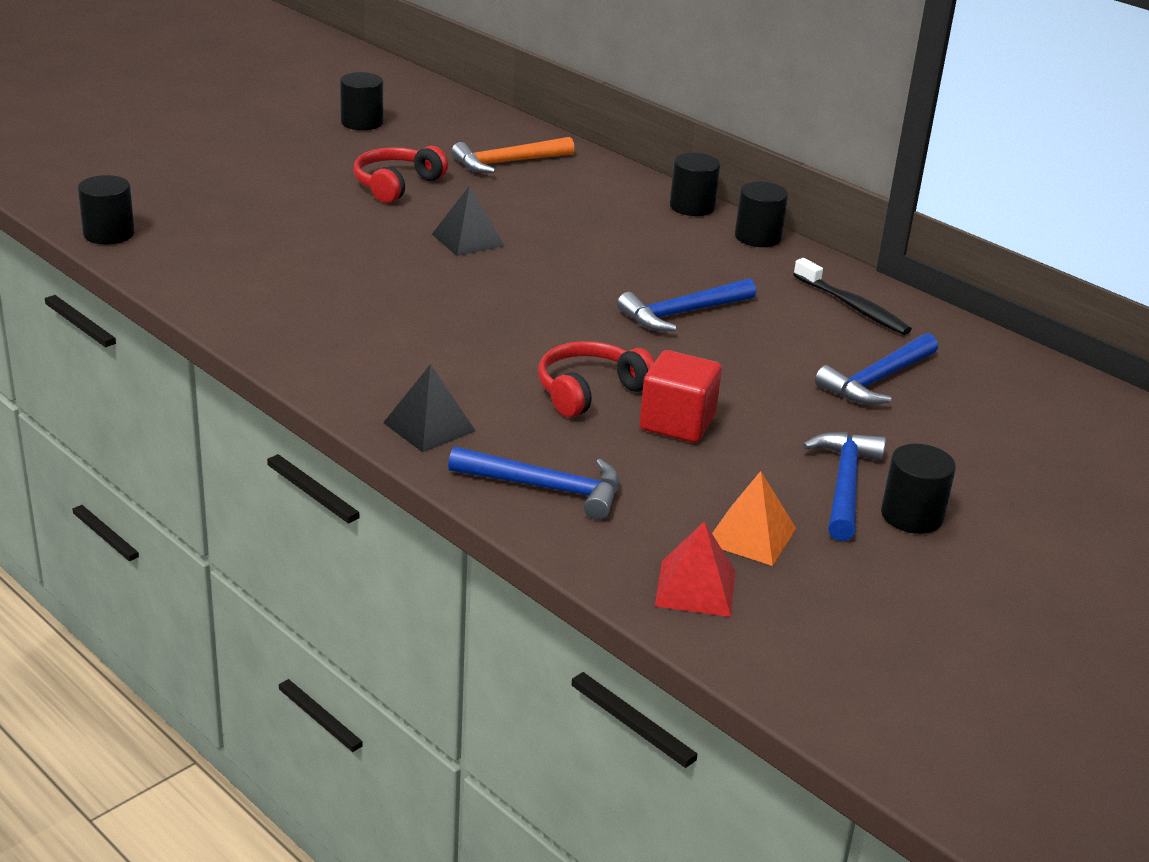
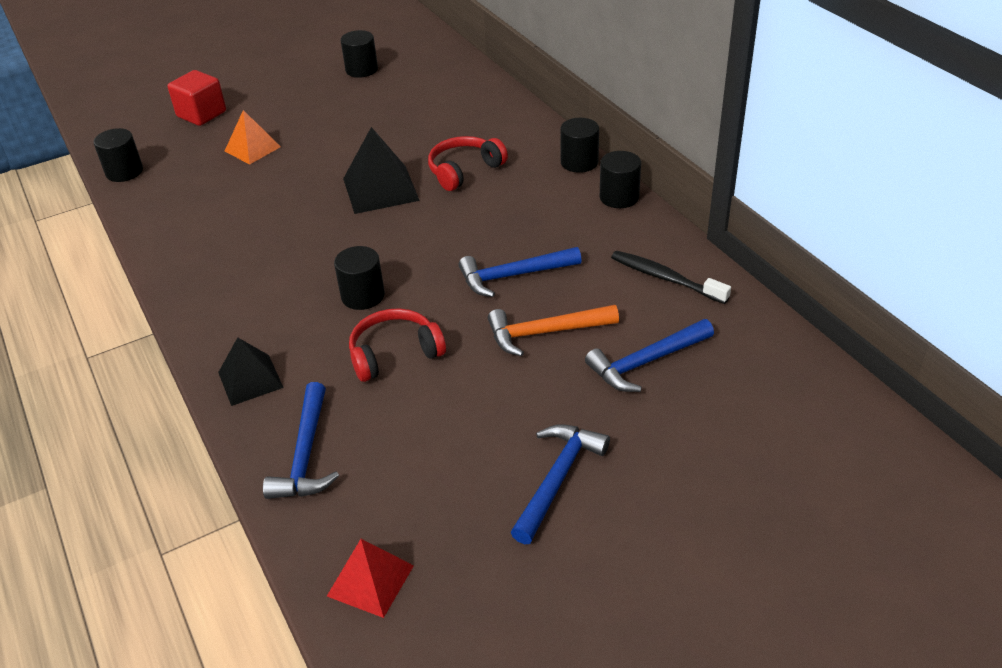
camera: 20 degrees right, 10 degrees up
(396, 185) = (355, 132): red headphones -> red headphones (464, 170)
(468, 240) = (380, 189): black pyramid -> black pyramid, size x1.52
(508, 162) = (452, 112): orange hammer -> orange hammer (545, 332)
(545, 488) = (306, 454): blue hammer -> blue hammer turned 60 degrees clockwise
(677, 423) = (448, 394): red cube -> red cube (201, 114)
(750, 536) = (447, 527): orange pyramid -> orange pyramid (252, 149)
(853, 307) = (665, 278): black toothbrush -> black toothbrush turned 150 degrees clockwise
(911, 516) = (600, 522): black cylinder -> black cylinder (363, 296)

